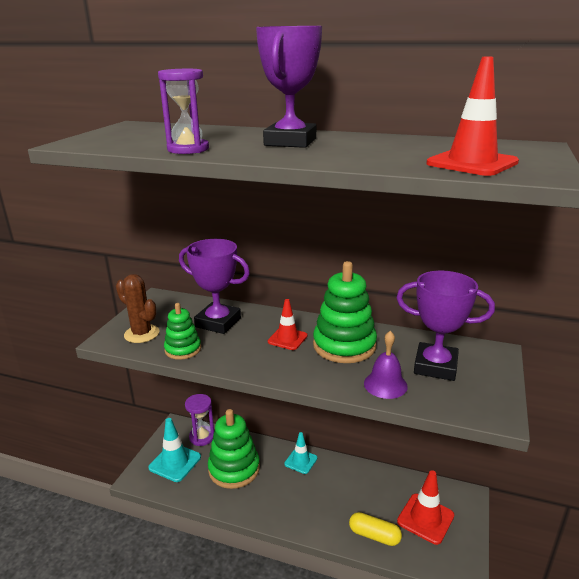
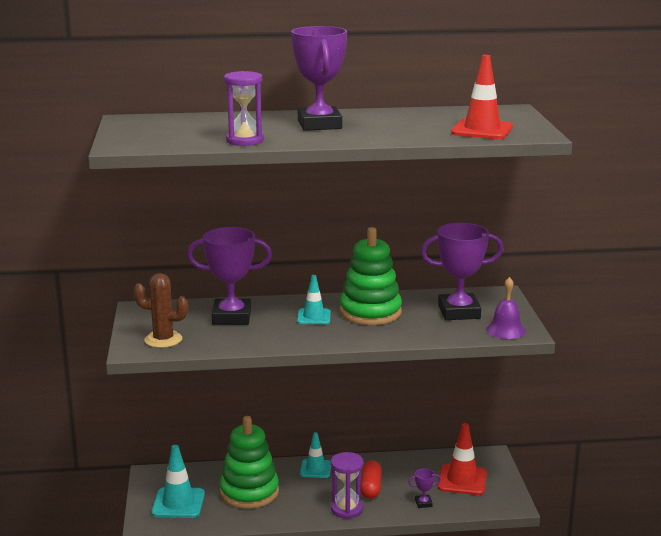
camera: 25 degrees left, 5 degrees down
(183, 349) = (221, 343): green stacking toy -> none
(202, 437) = (190, 476): purple hourglass -> purple hourglass (346, 509)
(287, 339) = (314, 317): red traffic cone -> turquoise traffic cone
(336, 498) = (370, 487): none -> red capsule
(374, 535) = (423, 503): yellow capsule -> purple trophy
(385, 384) = (427, 331): purple bell -> purple bell (505, 330)

